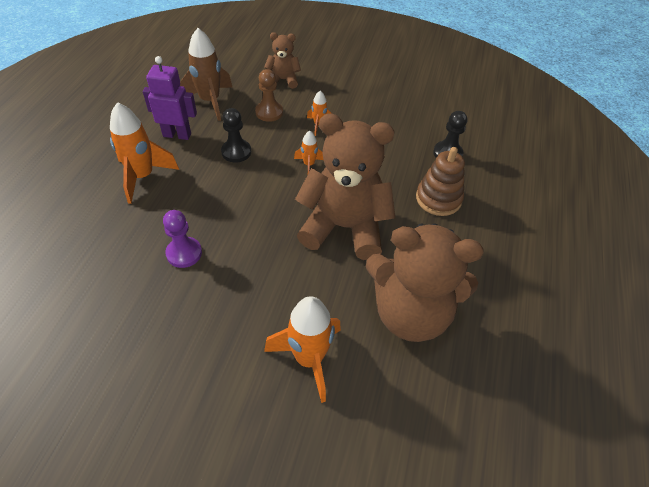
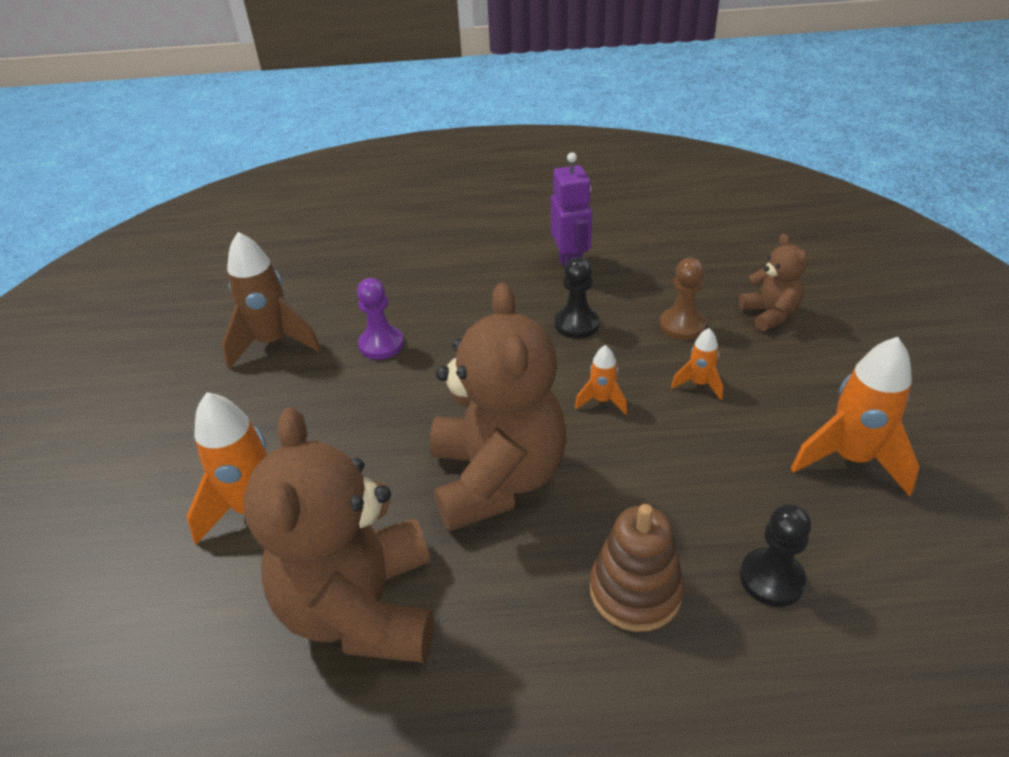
camera: 75 degrees right, 10 degrees down
(143, 177) = (482, 270): orange rocket -> orange rocket (850, 459)
(210, 101) = (656, 268): brown rocket -> brown rocket (273, 343)

